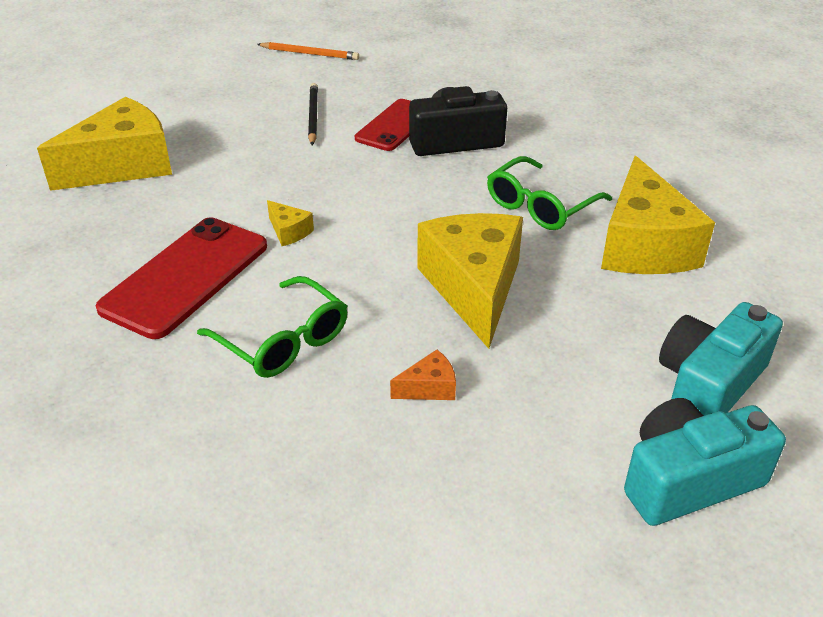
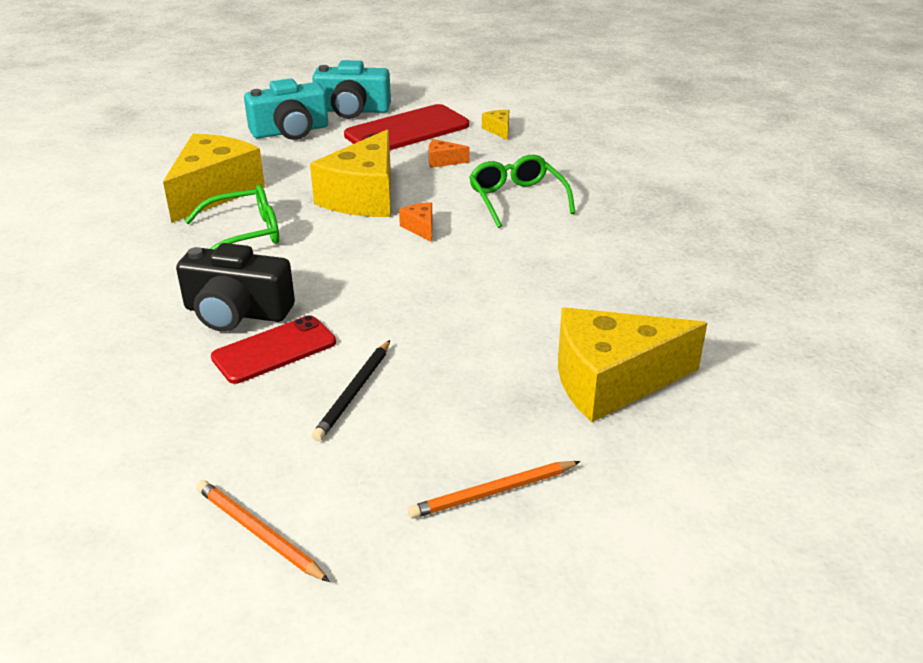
camera: 155 degrees left, 5 degrees down
(185, 277) = (572, 252): red phone -> red phone (407, 130)
(189, 93) = (493, 492): none -> orange pencil
(289, 231) = (470, 266): yellow cheese -> yellow cheese (498, 130)
(371, 262) = (420, 228): none -> orange cheese

